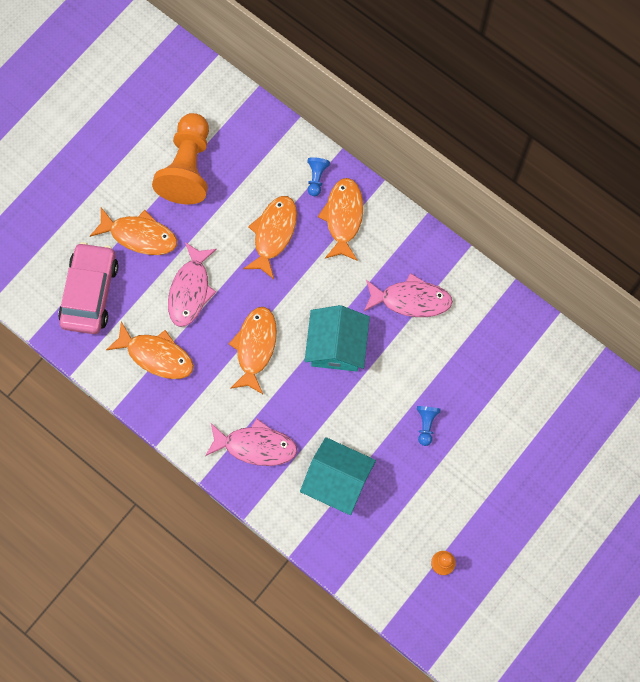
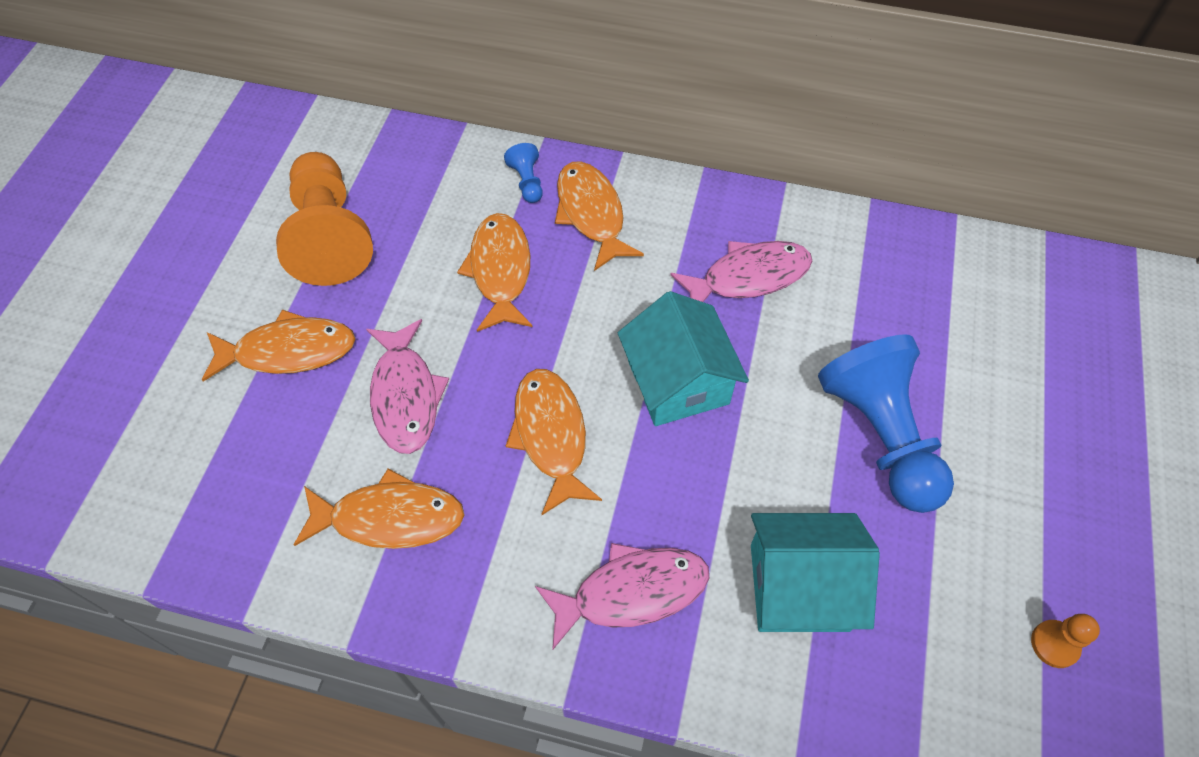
camera: 25 degrees left, 15 degrees down
(90, 293) = (233, 467): pink car -> none
(426, 425) = (881, 436): blue pawn -> blue pawn, size x2.39

